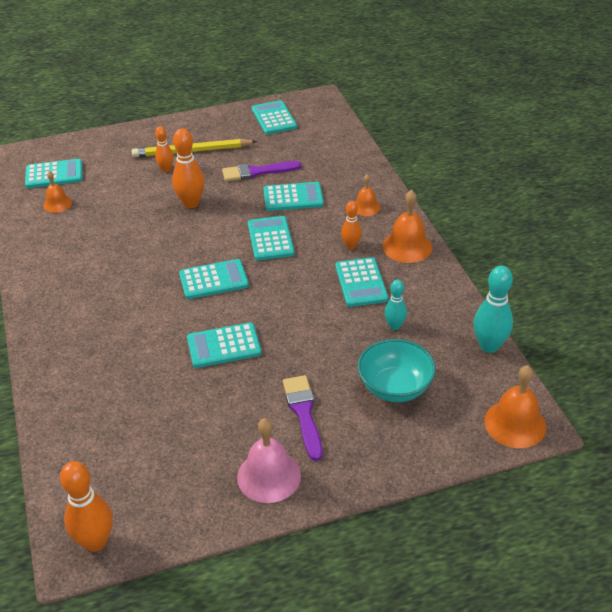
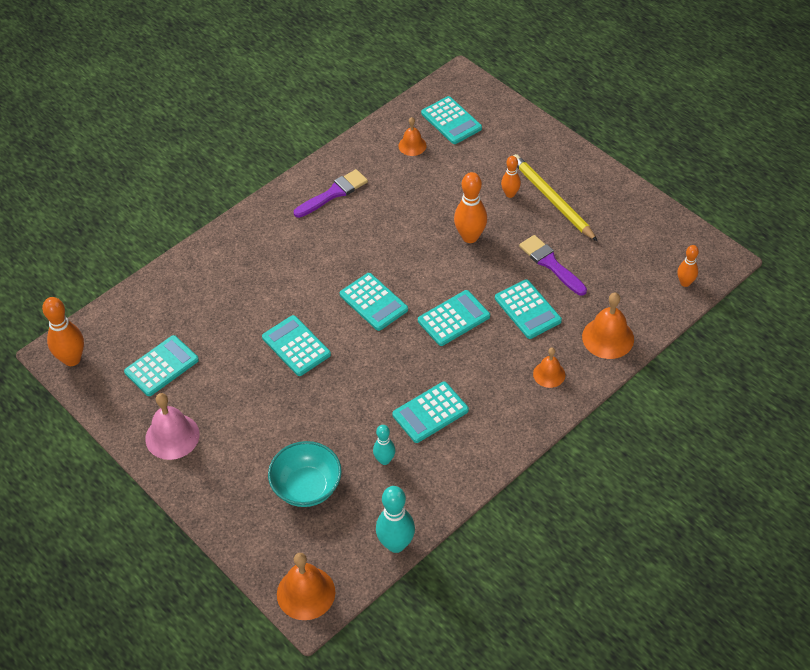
camera: 65 degrees right, 10 degrees up
(274, 118) = (654, 237): turquoise calculator -> turquoise calculator (161, 366)
(303, 413) = (247, 433): purple brush -> purple brush (333, 193)
(351, 246) = (480, 385): orange bowling pin -> orange bowling pin (685, 283)
(407, 246) = (506, 431): orange bell -> orange bell (608, 338)

